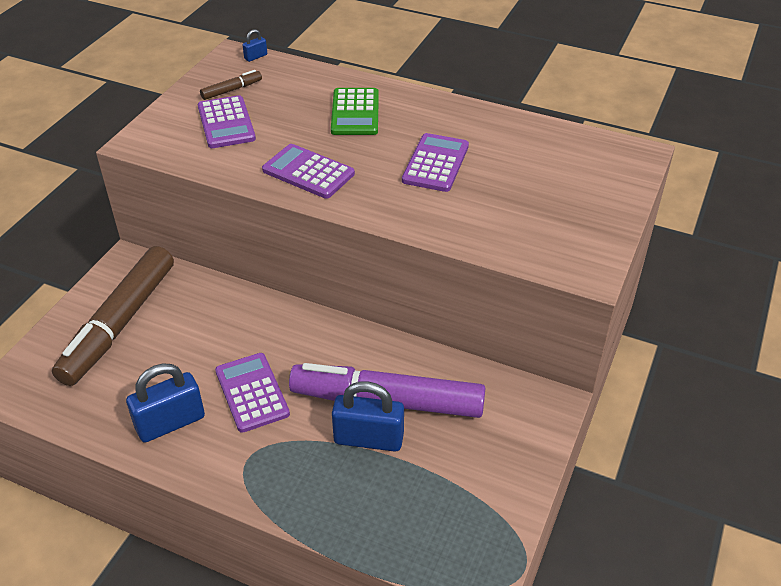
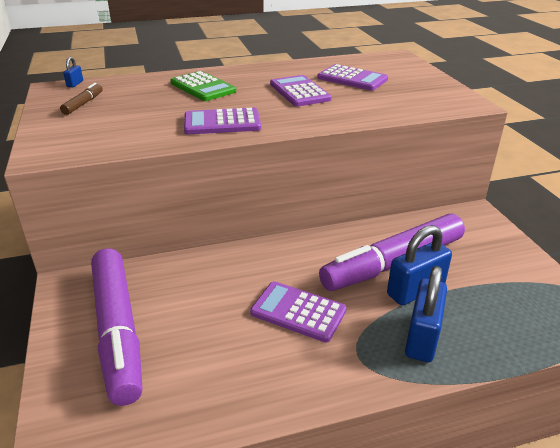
camera: 40 degrees left, 10 degrees down
(119, 324) = (117, 330): brown marker -> purple marker
(170, 423) = (263, 372): blue padlock -> blue padlock (422, 337)
(226, 123) = (109, 120): purple calculator -> purple calculator (352, 79)

